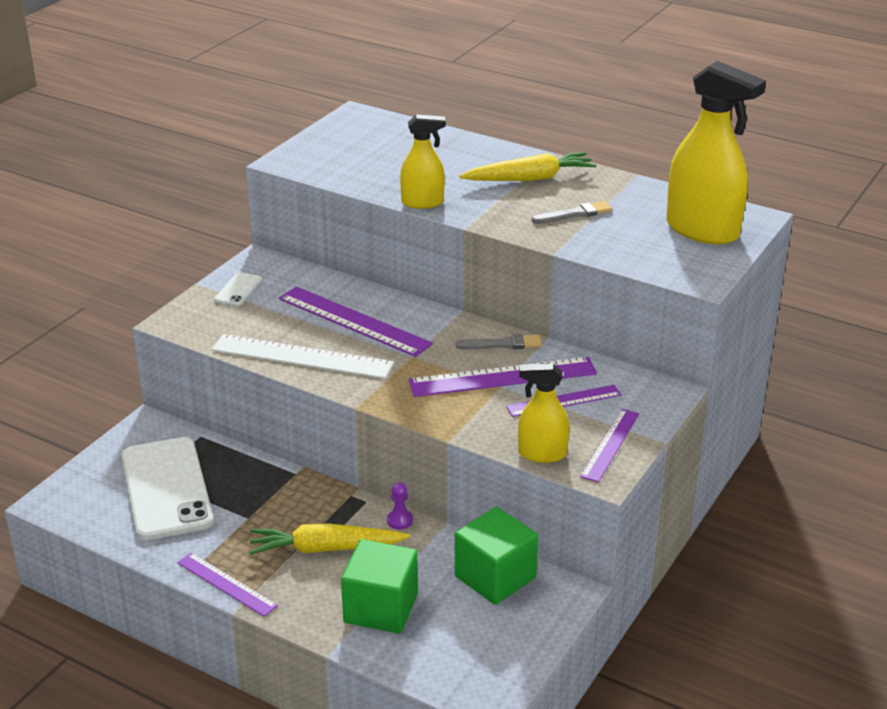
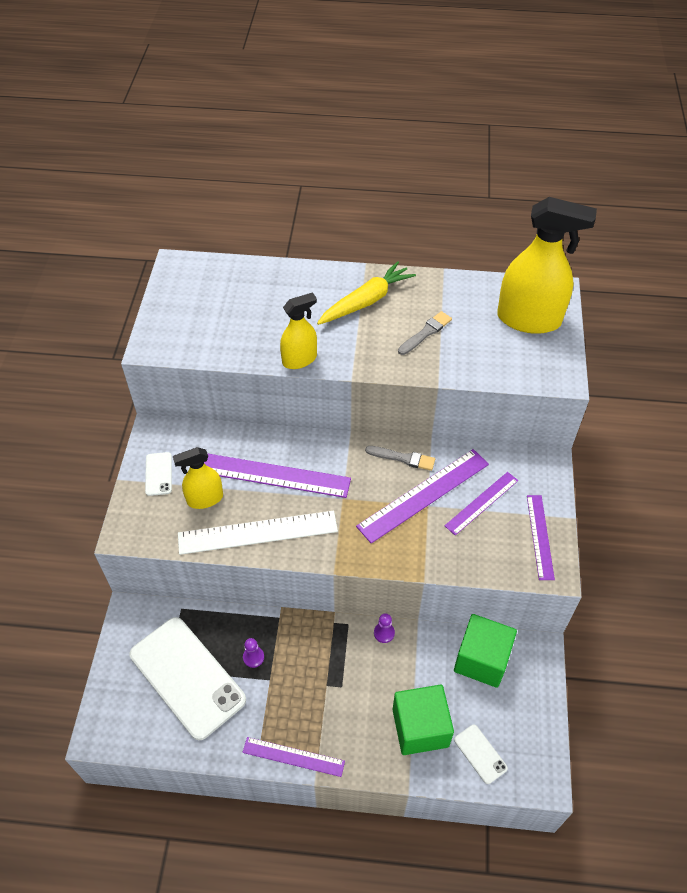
camera: 25 degrees left, 20 degrees up
(245, 495) = (253, 657): none -> purple pawn
(325, 549) = (346, 686): yellow carrot -> none
(432, 652) = (480, 754): none -> white phone
(503, 344) = (403, 458): grey brush -> grey brush turned 45 degrees clockwise
(542, 454) = (499, 566): yellow spray bottle -> yellow spray bottle (205, 499)

